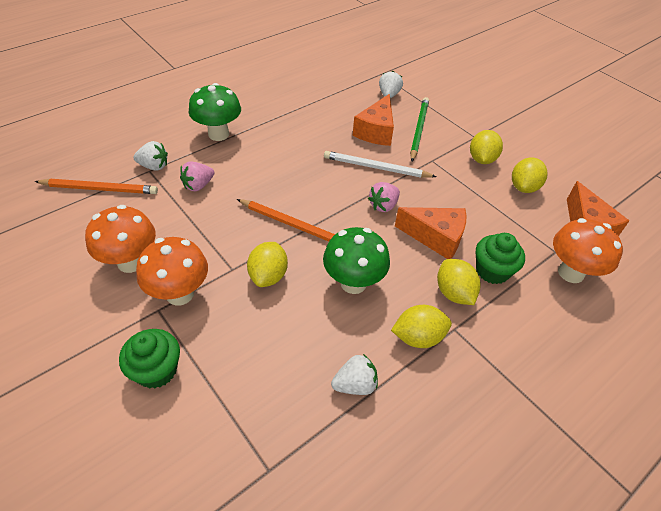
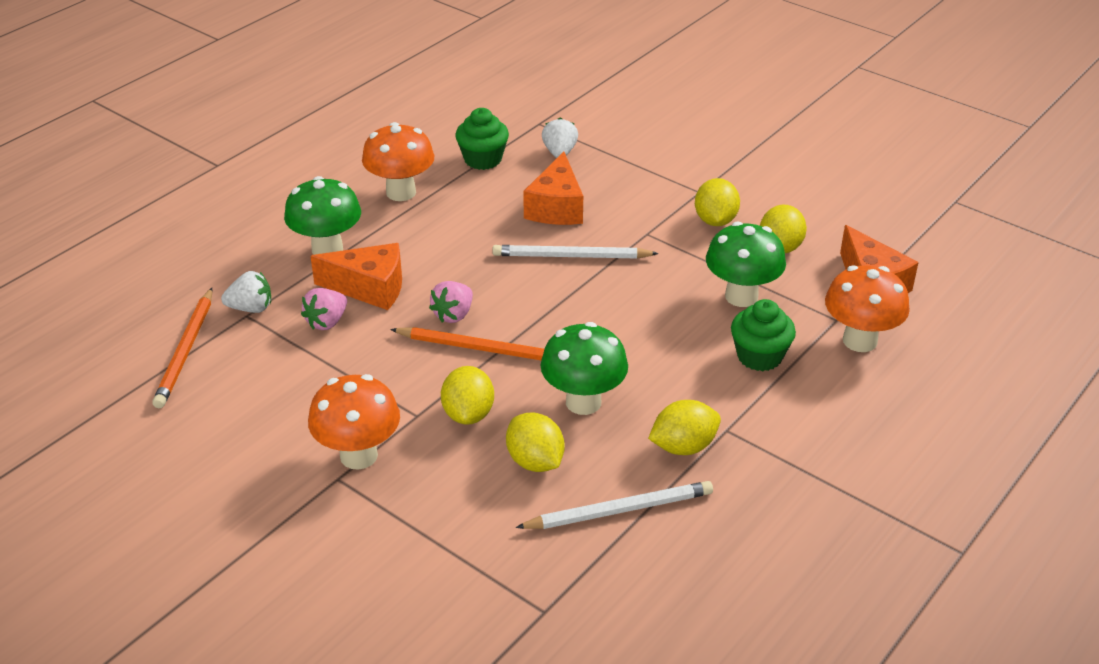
camera: 10 degrees left, 10 degrees down
(100, 189) = (186, 351): orange pencil -> orange pencil turned 105 degrees clockwise
(131, 262) = (275, 432): orange mushroom -> orange mushroom (401, 192)
(156, 370) = (365, 542): green cupcake -> green cupcake (483, 159)
(355, 384) = (619, 510): white strawberry -> white pencil
(383, 205) = (595, 303): pink strawberry -> pink strawberry (453, 315)
(418, 130) = (617, 195): green pencil -> none
(436, 238) = (676, 330): orange cheese -> orange cheese (370, 288)
(454, 293) = (716, 390): yellow lemon -> yellow lemon (535, 462)
(488, 220) = (741, 296): none -> green mushroom

